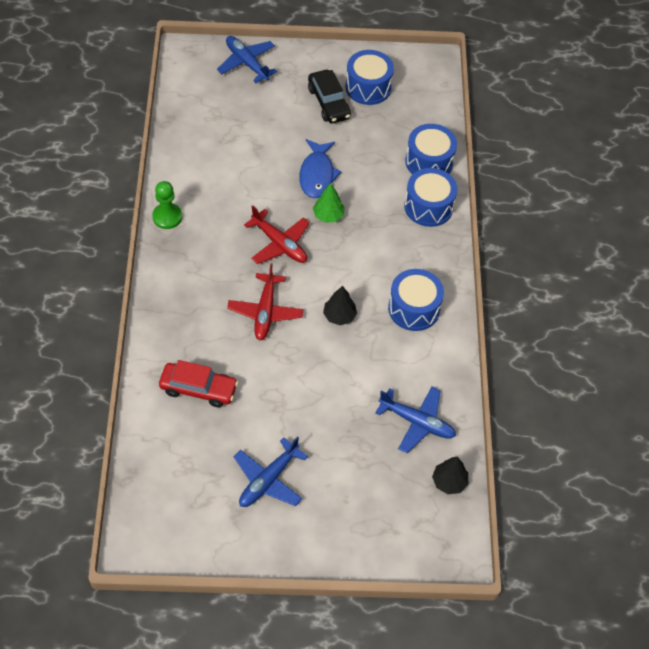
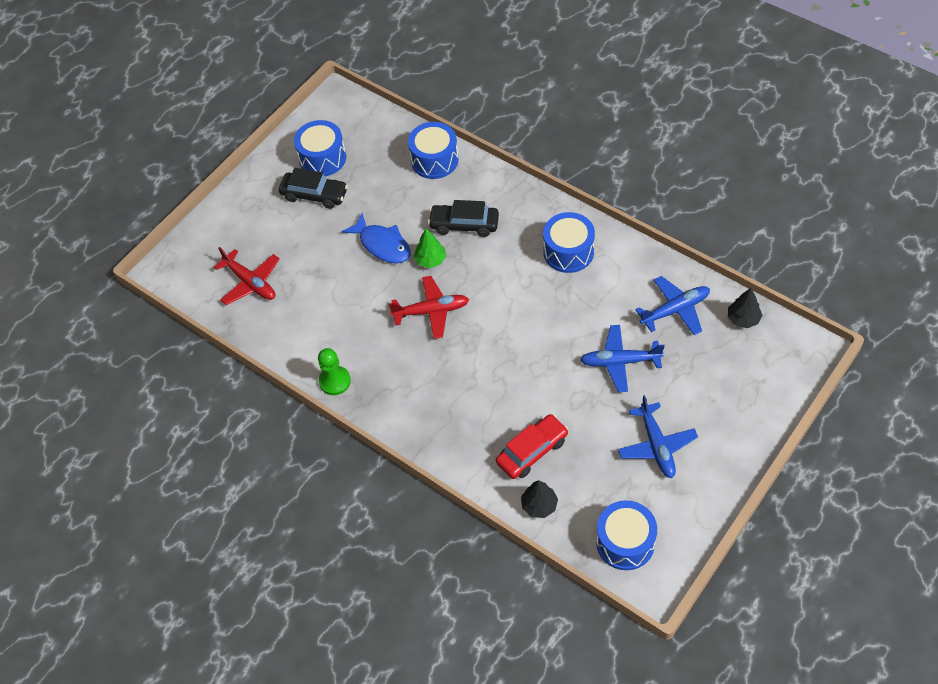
camera: 45 degrees left, 0 degrees up
(246, 63) = (218, 231): blue plane -> blue plane (619, 362)
(265, 312) = (492, 359): red plane -> red plane (251, 282)
(339, 316) = (536, 307): black tree -> black tree (539, 505)
(381, 219) = (464, 224): none -> black car
(428, 206) = (478, 185): blue drum -> blue drum (625, 542)

